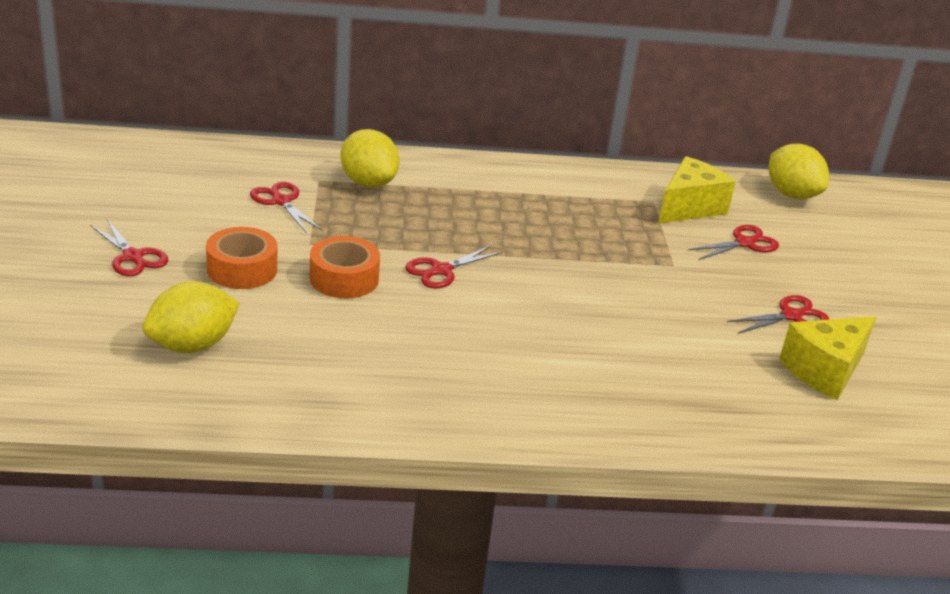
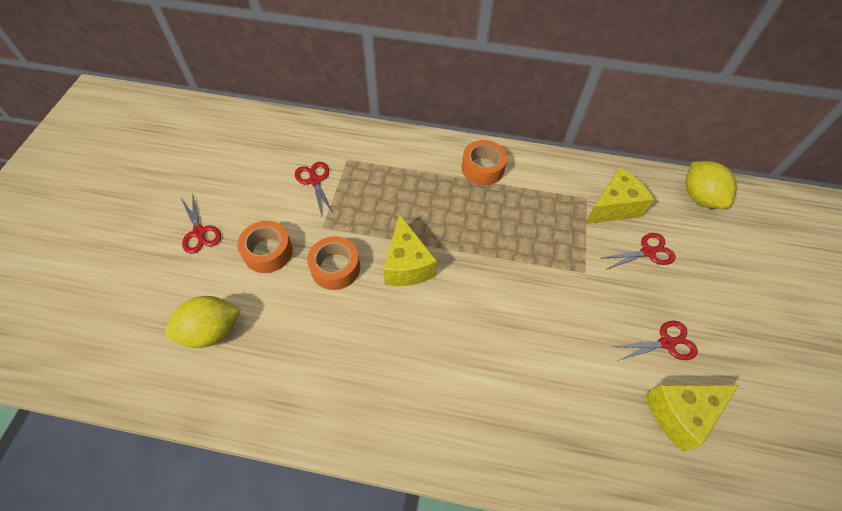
camera: 15 degrees right, 25 degrees up
(368, 183) = (380, 164): yellow lemon -> none
(441, 270) = (407, 265): red scissors -> yellow cheese
(509, 181) = (482, 168): none -> orange tape

